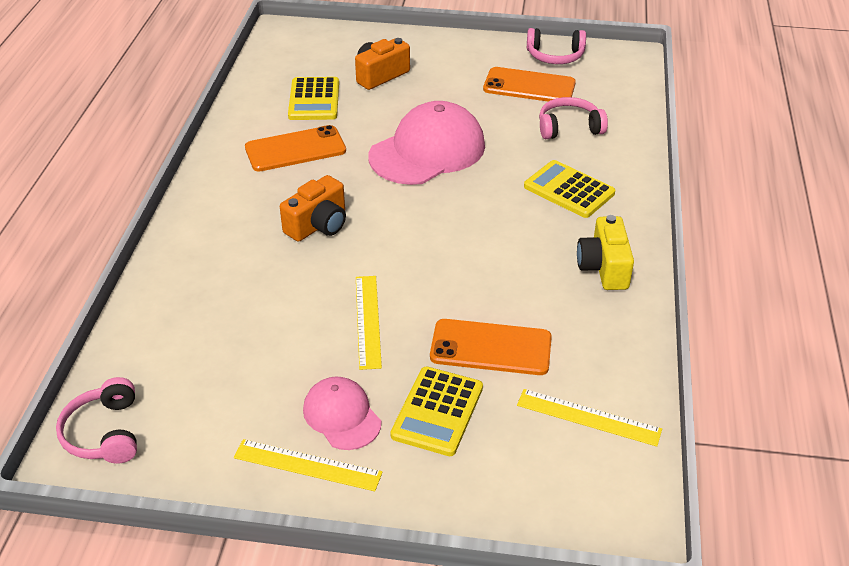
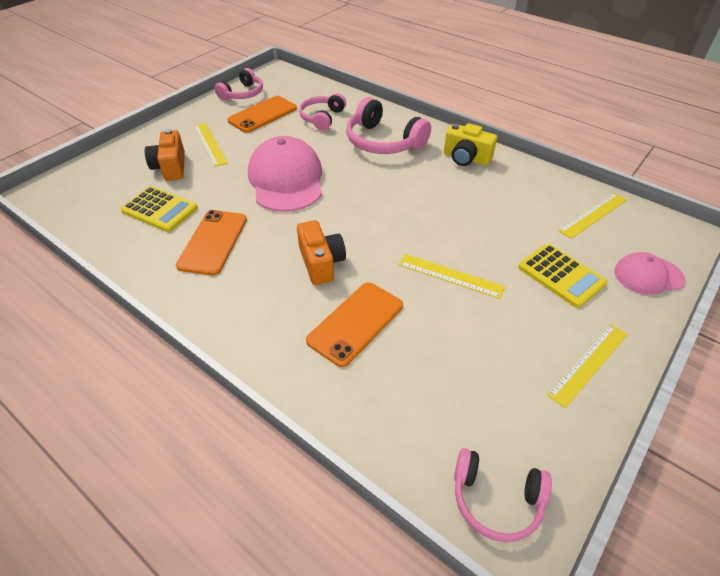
camera: 60 degrees left, 5 degrees up
(342, 416) = (544, 325): pink cap -> pink cap (648, 275)
(440, 79) = (209, 144): none -> yellow ruler
(491, 347) = (511, 229): orange phone -> orange phone (356, 323)
(569, 190) = (383, 142): yellow calculator -> pink headphones

